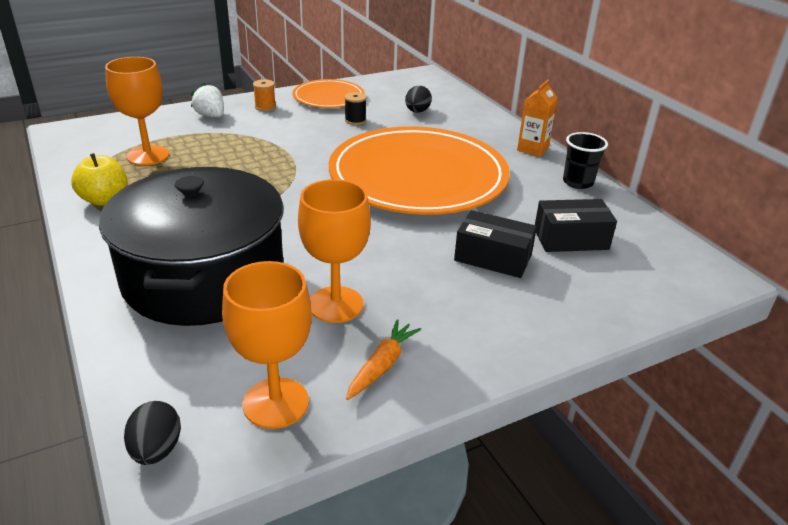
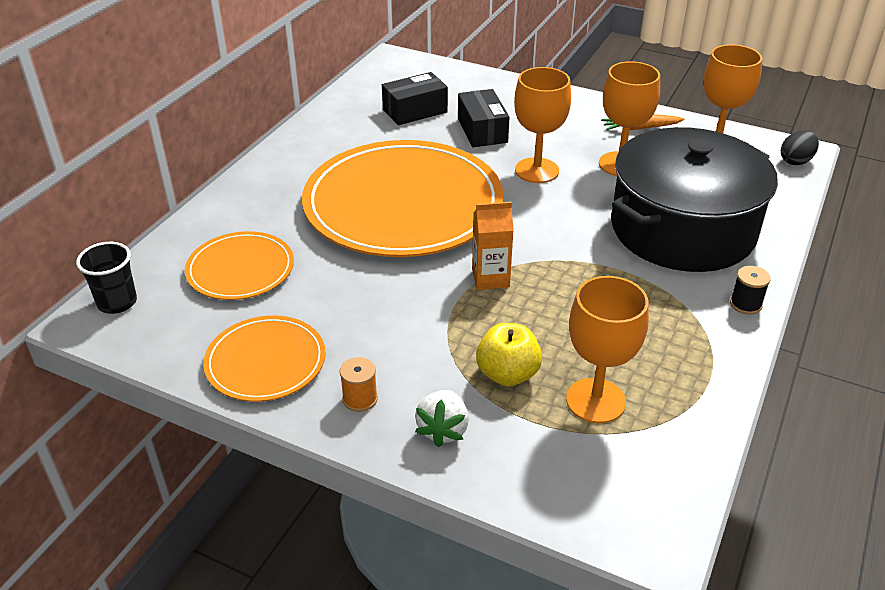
camera: 125 degrees left, 5 degrees up
(104, 199) = (697, 358): yellow apple -> yellow apple (507, 374)
(355, 120) = (318, 301): black spool -> black spool (745, 304)
(388, 252) = (537, 170): none -> orange goblet
(417, 111) = (240, 269): black egg -> orange plate
(532, 149) = (266, 168): orange carton -> orange carton (490, 278)
(571, 239) = (415, 111): black box -> black box turned 75 degrees counterclockwise
(578, 182) = (314, 130): black cup -> black cup (117, 302)

